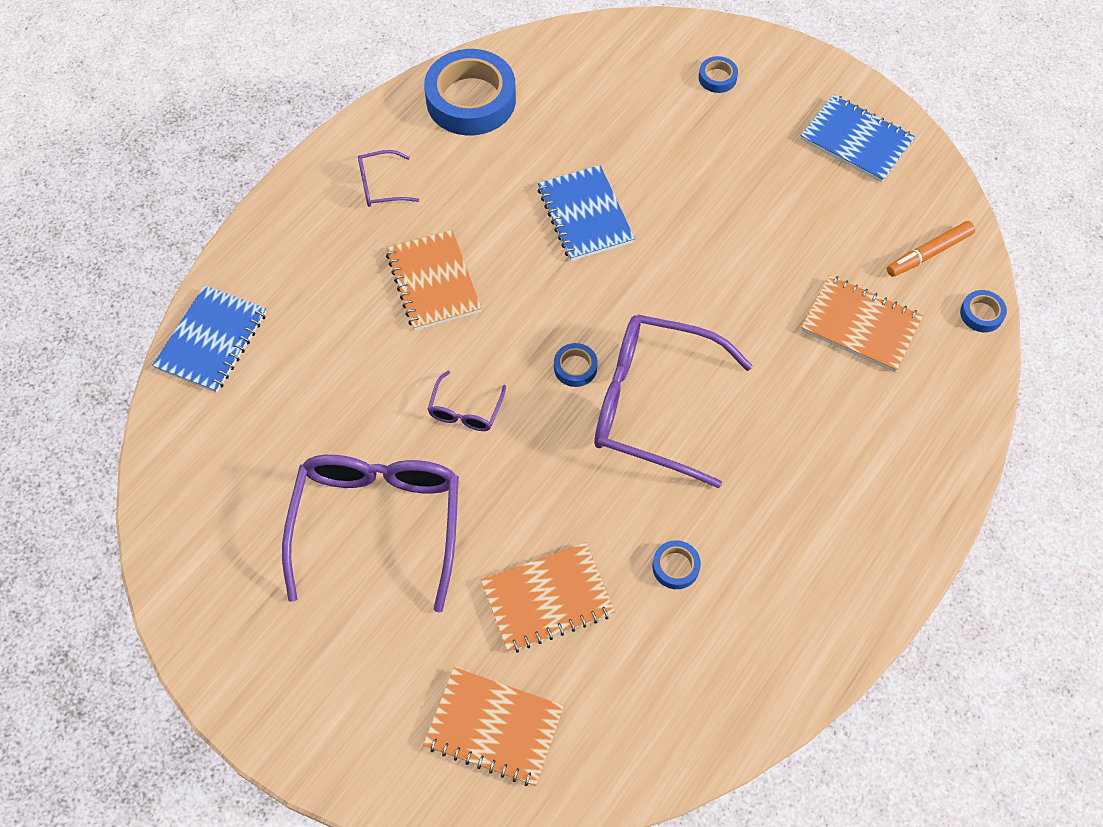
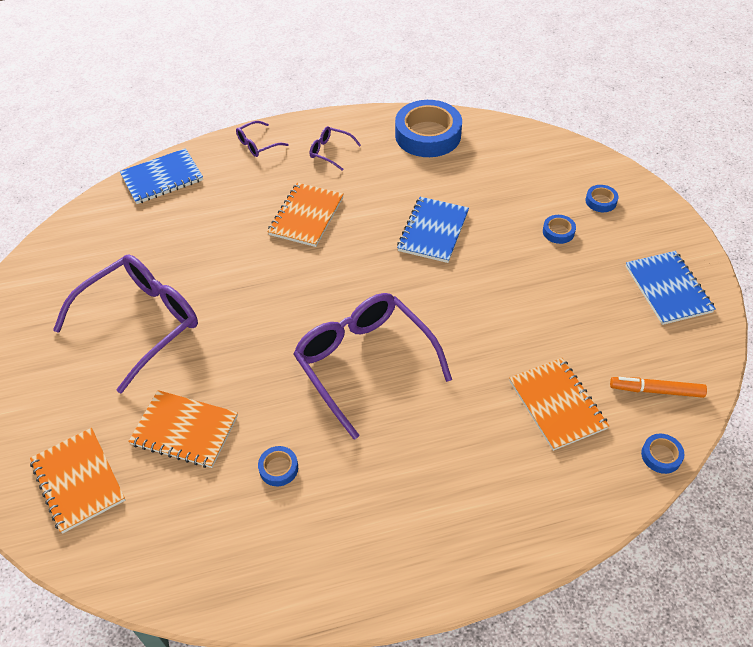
camera: 40 degrees right, 10 degrees down
(465, 410) = (251, 294): purple glasses -> purple glasses (257, 144)
(575, 367) = (339, 311): blue tape -> blue tape (558, 232)

